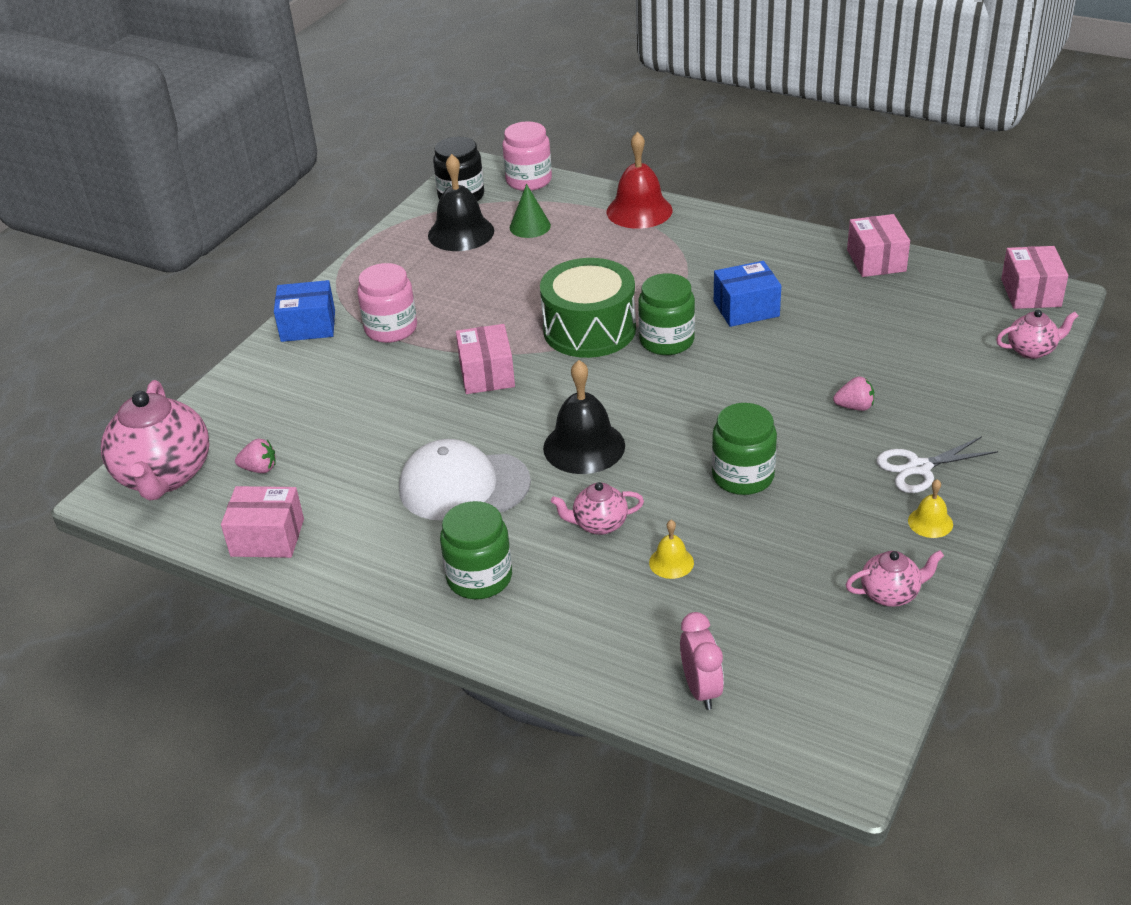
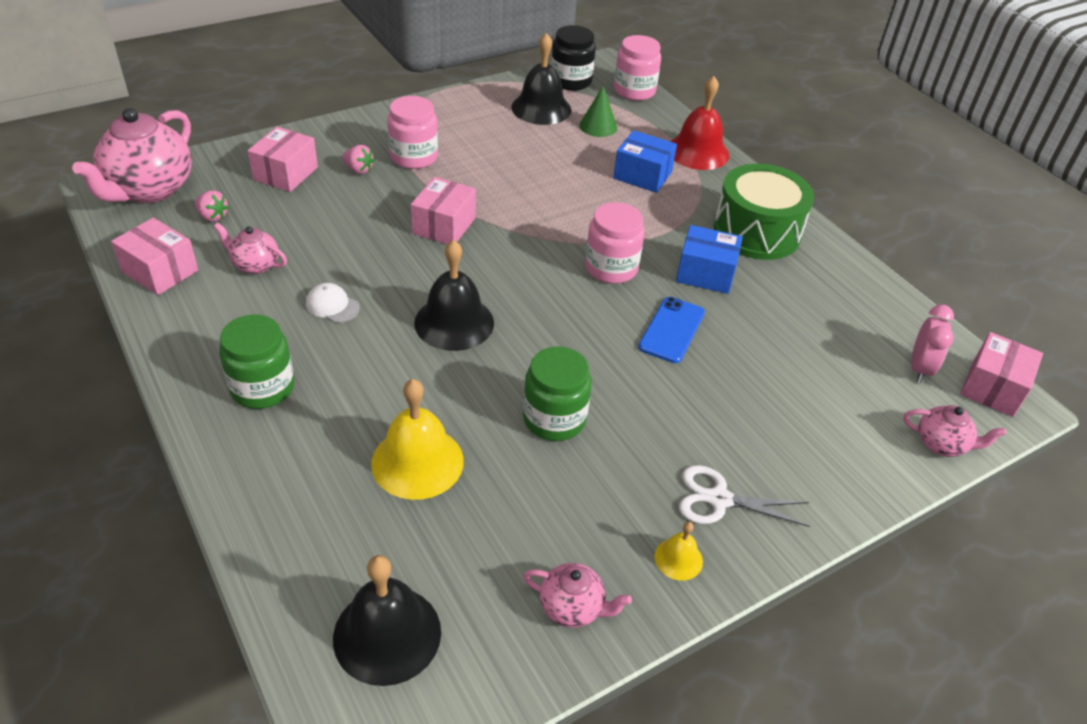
camera: 25 degrees right, 5 degrees up
(308, 326) = (360, 128): blue box -> blue box (642, 175)
(463, 486) = (332, 305): white cap -> white cap, size x0.46
(589, 329) = (559, 228): green drum -> green drum (756, 232)
(599, 524) = (396, 395): pink teapot -> pink teapot (255, 265)
(666, 341) = (611, 268): green jar -> pink jar
(671, 562) = (417, 462): yellow bell -> yellow bell, size x2.02
(701, 689) = (321, 594): pink clock -> pink clock (919, 368)
(764, 365) = (672, 330): none -> blue phone
(779, 685) = (387, 634): none -> black bell
(854, 407) = (715, 409): pink strawberry -> pink strawberry (358, 170)
(876, 260) = (865, 286): pink box -> pink box (285, 173)

